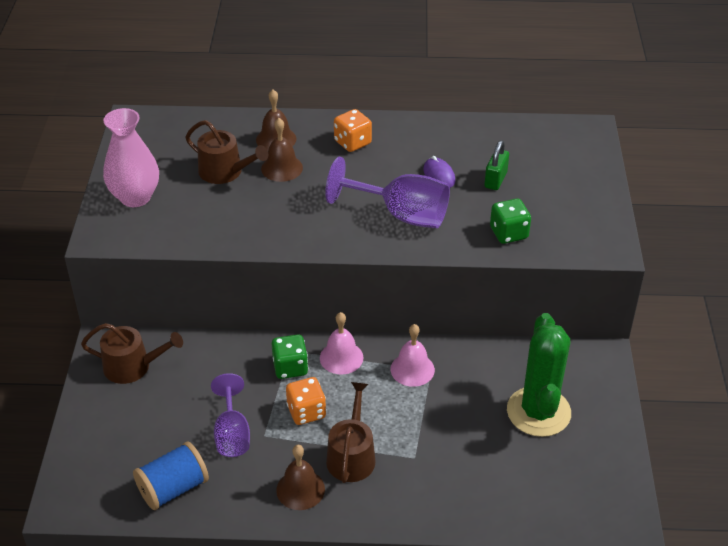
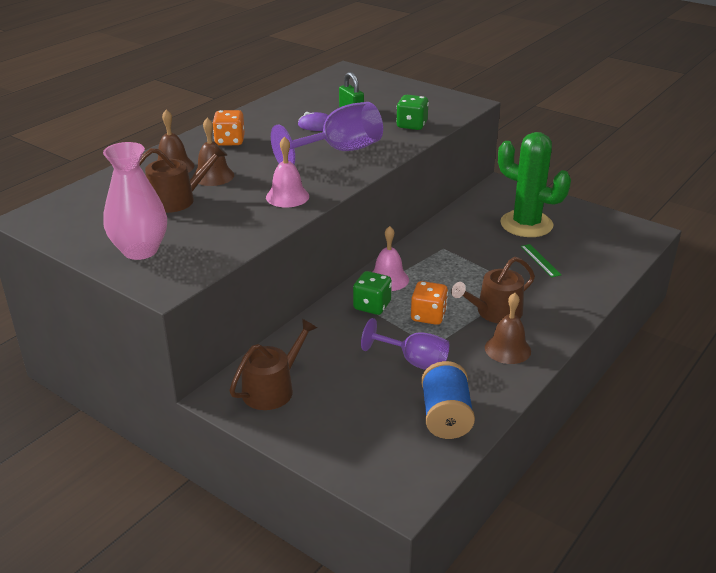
camera: 55 degrees left, 10 degrees down
(352, 455) = (494, 312): brown watering can -> brown watering can turned 75 degrees counterclockwise
(412, 369) = (435, 255): pink bell -> pink bell (287, 196)
(476, 452) = (540, 260): none -> green ruler

